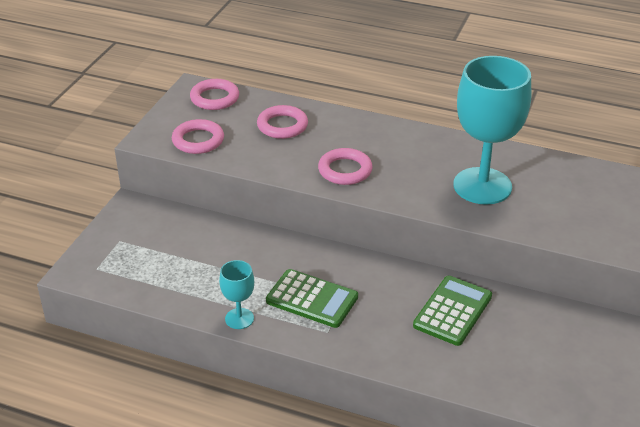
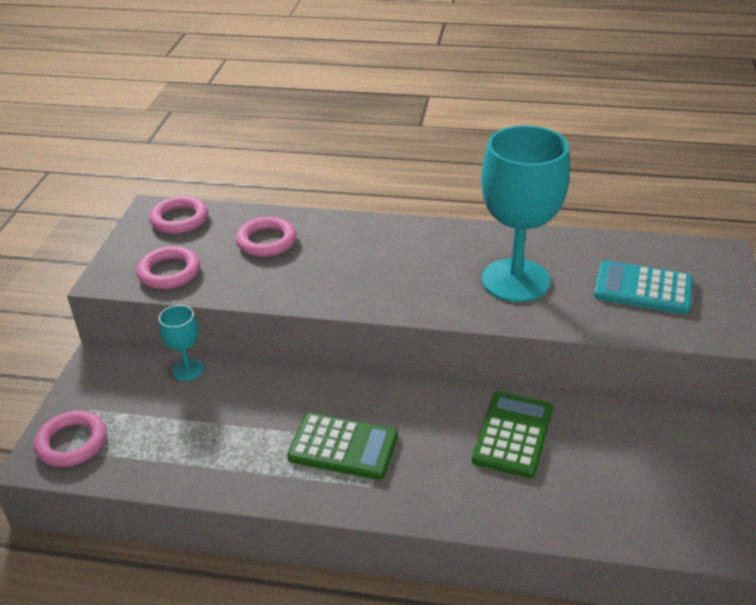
camera: 10 degrees left, 0 degrees up
(239, 318) = (259, 487): turquoise goblet -> turquoise goblet (187, 370)
(345, 170) = (353, 284): pink ring -> pink ring (72, 443)
(590, 208) = (643, 289): none -> turquoise calculator

